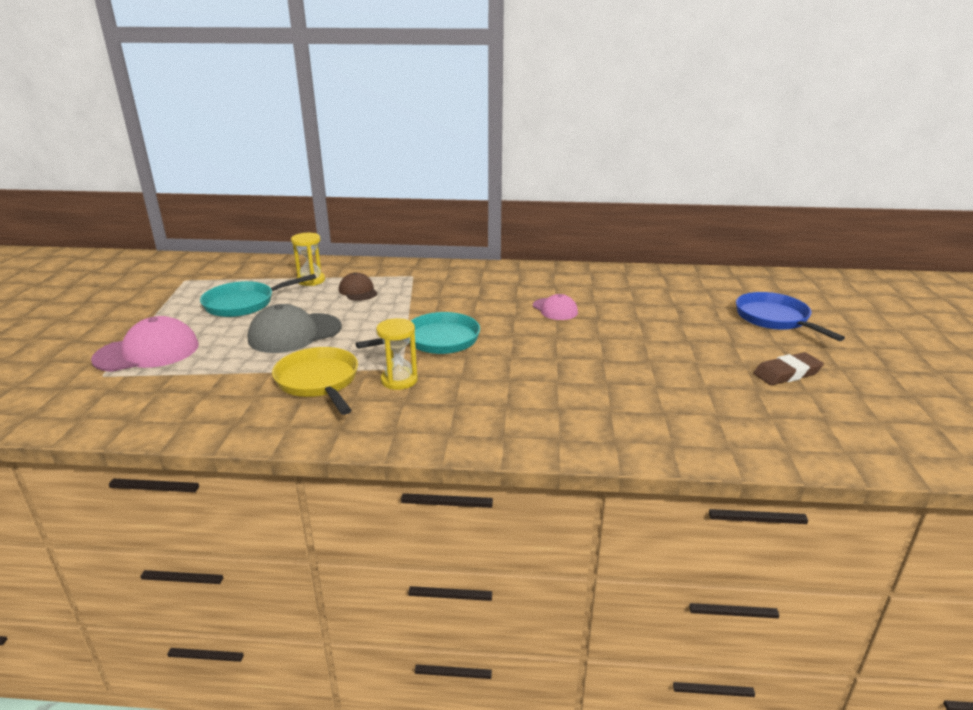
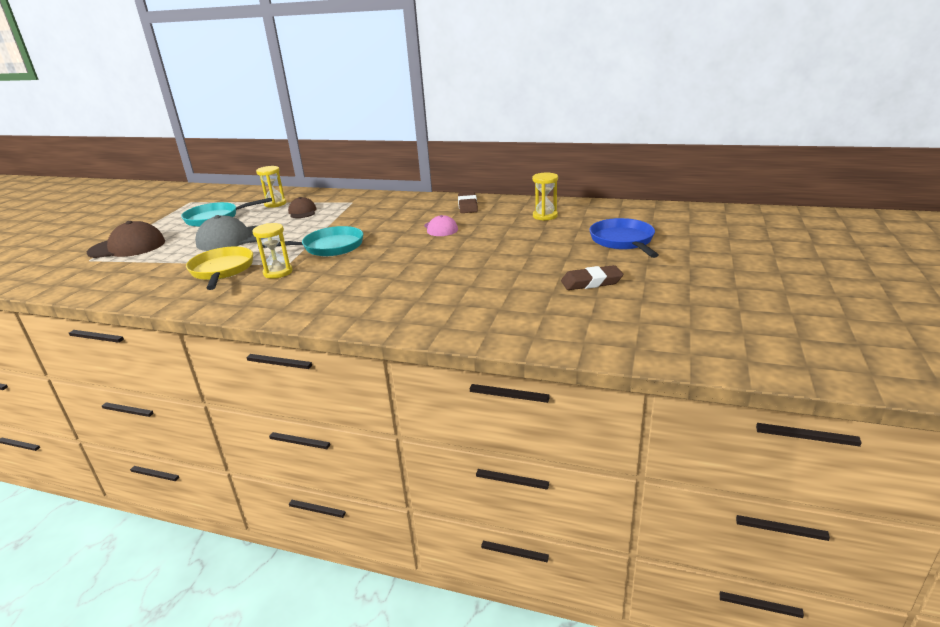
camera: 15 degrees right, 0 degrees up
(147, 352) = (127, 247): pink cap -> brown cap
(561, 278) = (467, 206): none -> brown eraser
(662, 289) = (545, 216): none -> yellow hourglass

